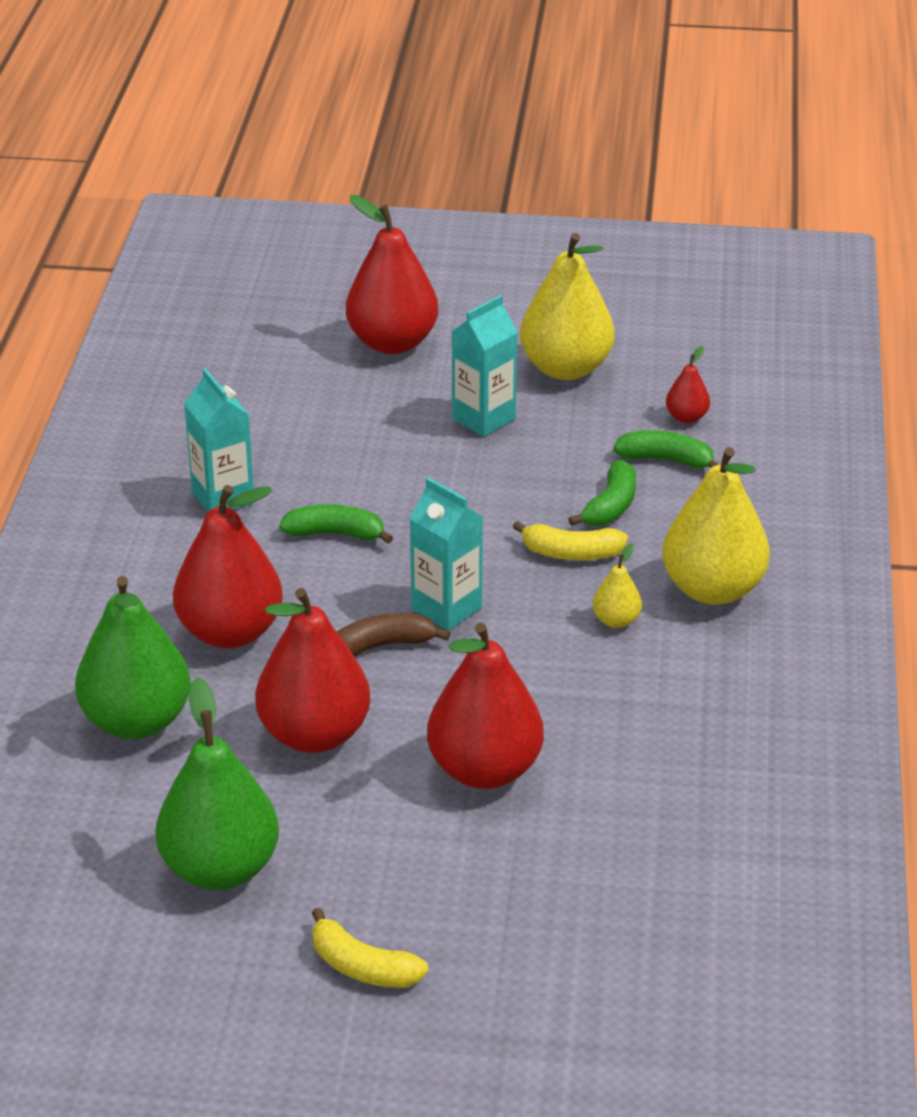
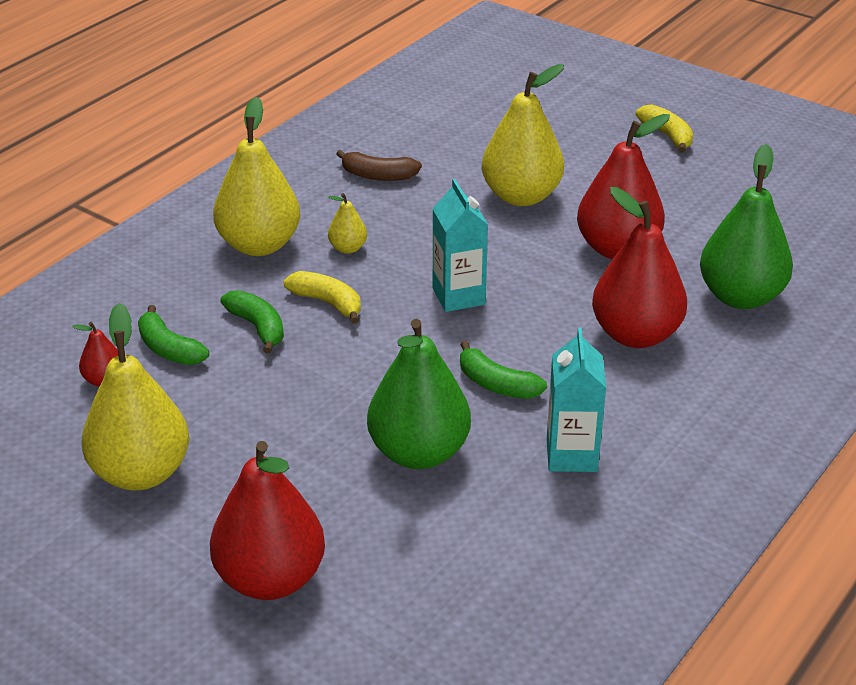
camera: 150 degrees left, 0 degrees up
(220, 868) = (724, 199): green pear -> green pear (419, 452)
(383, 645) = (526, 287): brown banana -> brown banana (378, 176)
(483, 419) = (272, 447): turquoise carton -> none
(484, 770) = (521, 196): red pear -> yellow pear
(610, 506) = (258, 327): green banana -> green banana turned 90 degrees clockwise

